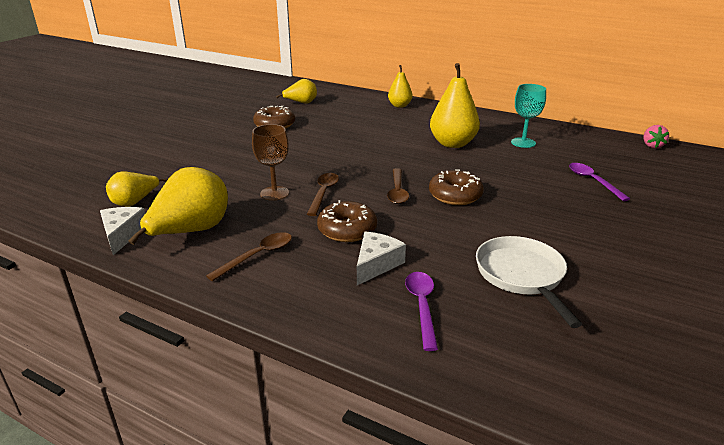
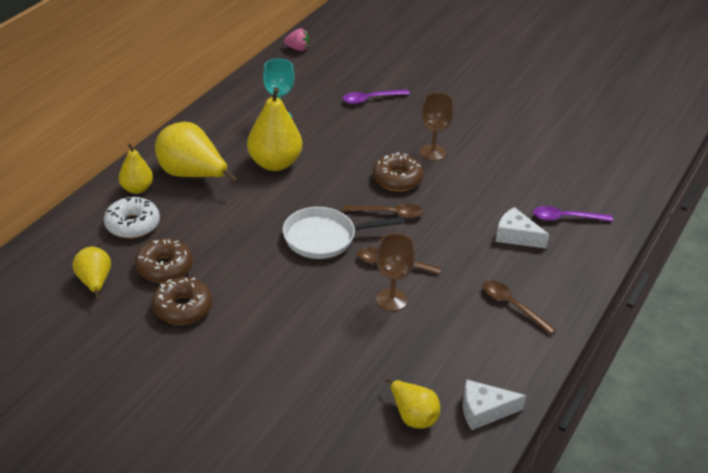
camera: 90 degrees left, 10 degrees up
(191, 232) = (474, 357): yellow pear -> yellow pear (192, 175)
(347, 230) = (463, 250): brown donut -> brown donut (164, 267)
(360, 107) = (132, 224): none -> white donut
(515, 215) = (432, 152): none -> brown goblet
(521, 276) = (522, 167): white pan -> white pan (324, 238)

